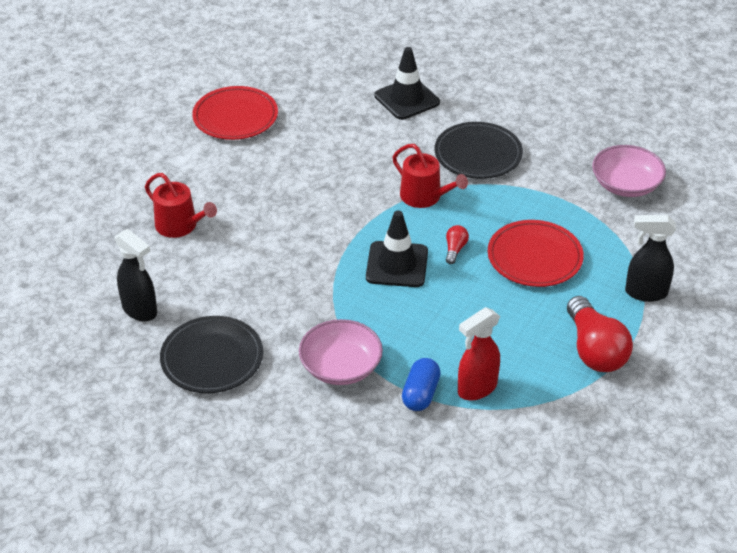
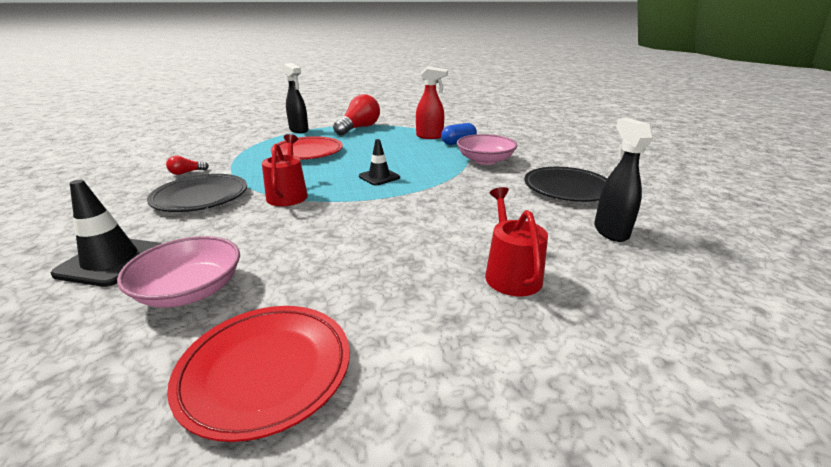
camera: 135 degrees left, 15 degrees down
(397, 265) = (379, 177): black traffic cone -> black traffic cone, size x0.66
(455, 249) = (334, 169): red light bulb -> red light bulb (186, 173)
(626, 185) = (194, 153): pink bowl -> pink bowl (190, 290)

